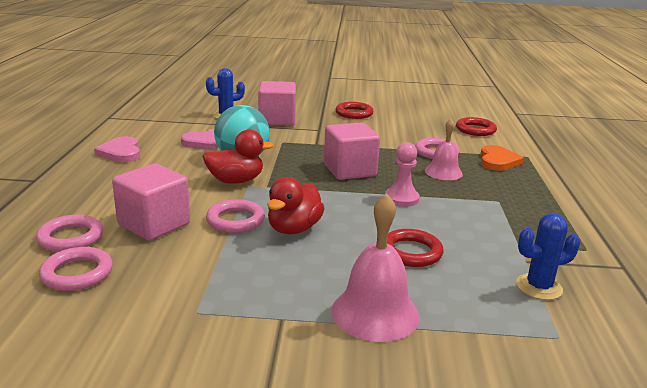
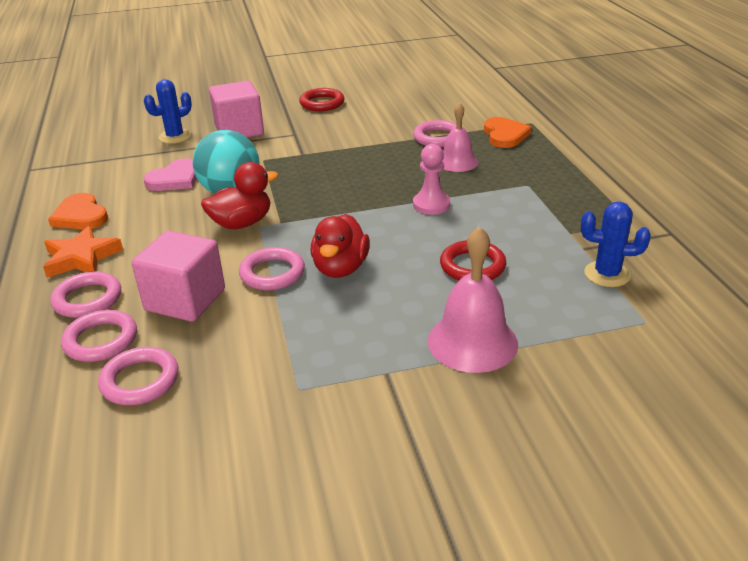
camera: 15 degrees left, 10 degrees up
(83, 207) = (88, 299): none -> pink ring
(100, 179) = (81, 257): none -> orange star
(121, 152) = (80, 216): pink heart -> orange heart
(349, 170) = (359, 181): pink cube -> none
(475, 130) = (464, 99): red ring -> none
(538, 287) = (607, 274): blue cactus -> blue cactus turned 45 degrees clockwise

